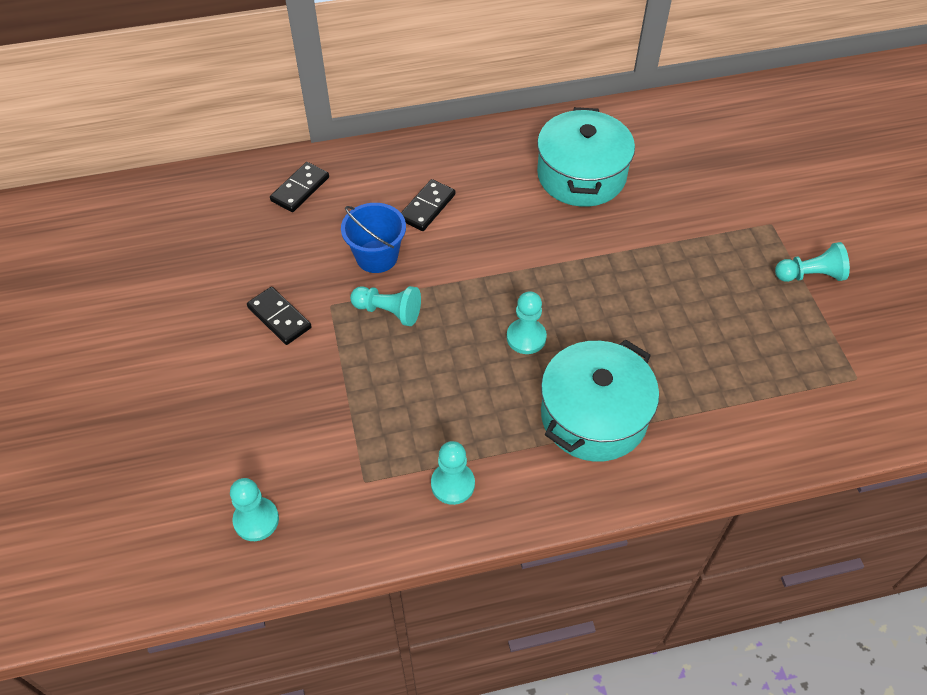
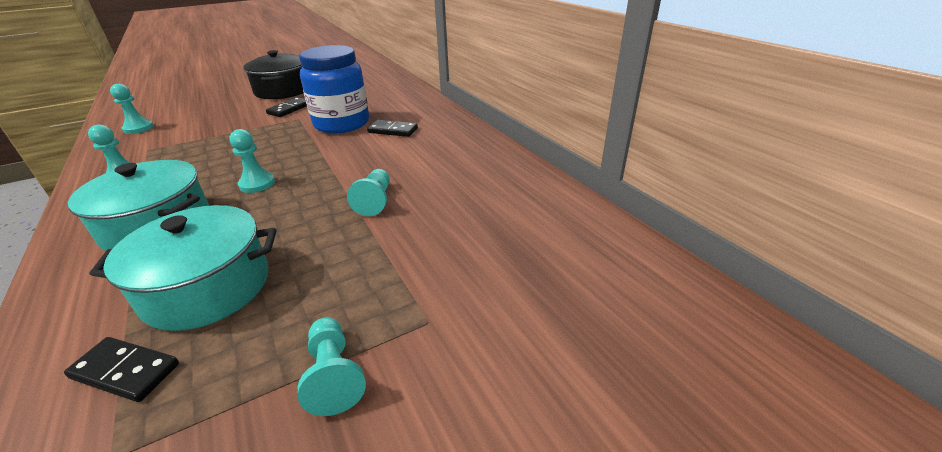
camera: 75 degrees right, 20 degrees down
(173, 330) = (283, 90): none -> black pot
(300, 189) = (397, 97): black domino -> black domino (125, 371)
(377, 256) = (342, 124): blue bucket -> blue jar
(388, 311) = (291, 134): turquoise pawn -> turquoise pawn (375, 201)
(581, 175) = (455, 181): turquoise pot -> turquoise pot (207, 287)

